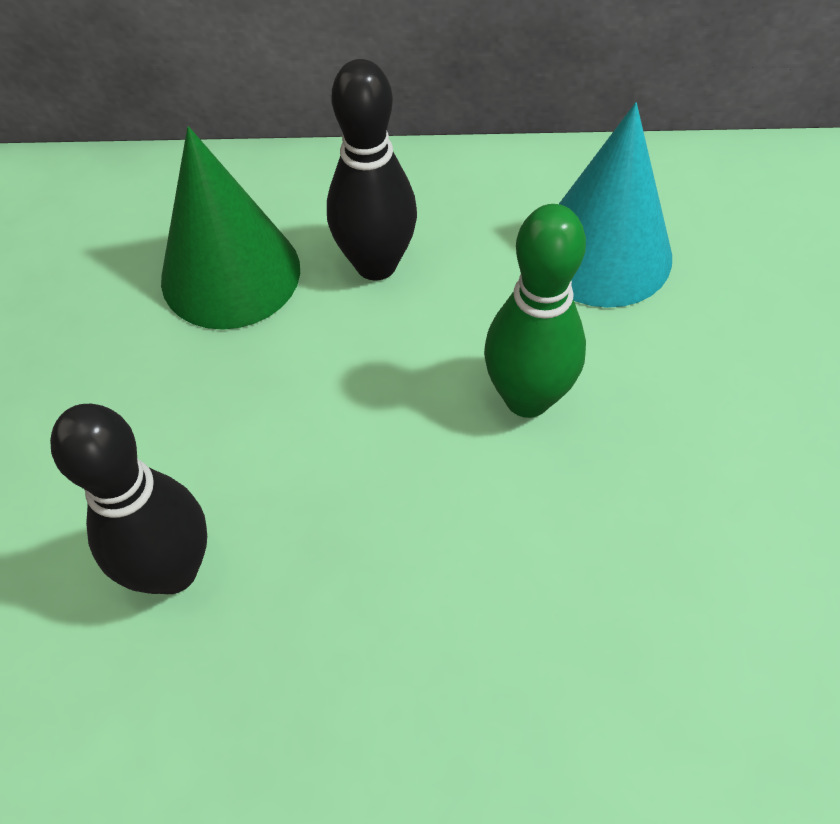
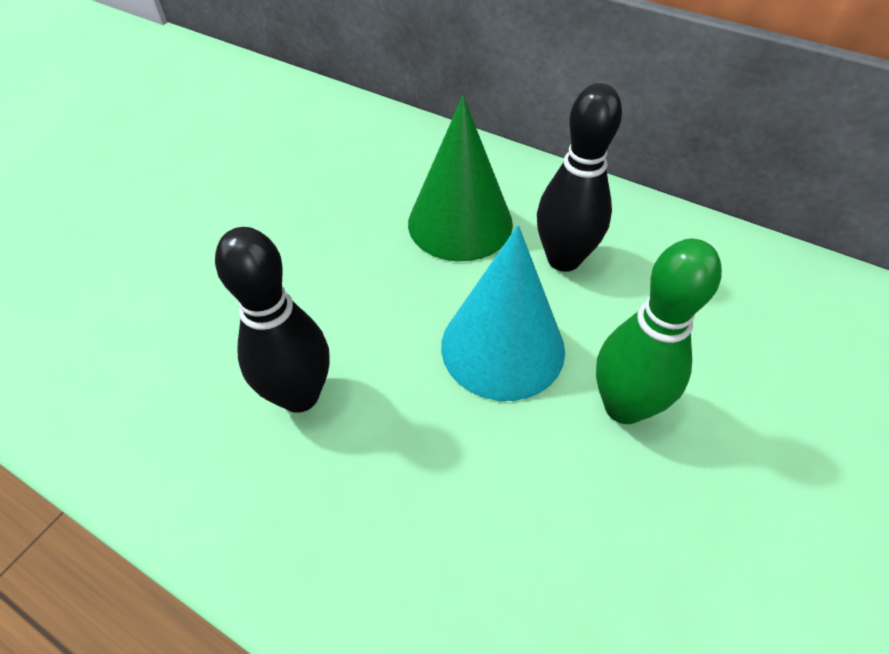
camera: 30 degrees right, 5 degrees down
(602, 253) = (749, 327): turquoise cone -> turquoise cone (502, 347)

